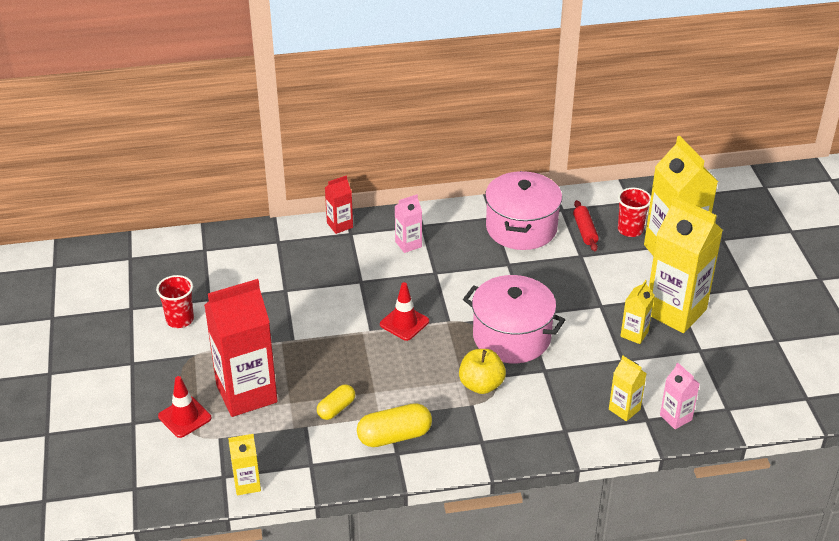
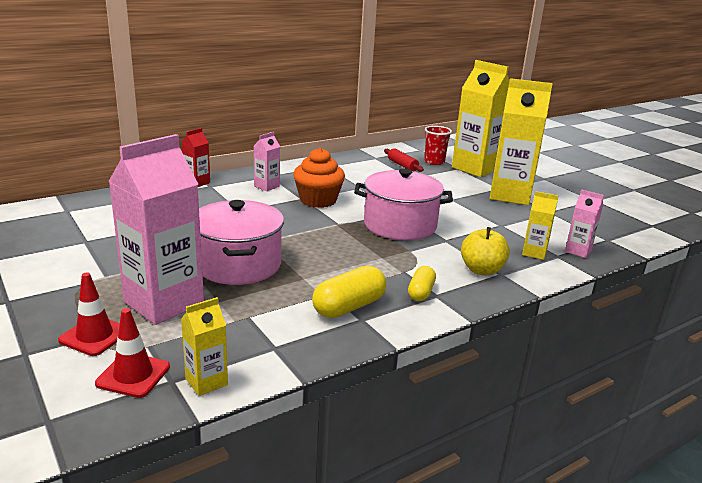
camera: 25 degrees left, 15 degrees down
(180, 319) = (57, 259): red cup -> none
(246, 393) = (164, 303): red carton -> pink carton
(336, 408) = (272, 297): yellow capsule -> yellow capsule (421, 292)
(404, 323) = (298, 230): red traffic cone -> red traffic cone (133, 375)
(449, 279) = (318, 200): none -> orange cupcake
(481, 385) = (401, 257): yellow apple -> yellow apple (481, 270)
(521, 228) = (353, 169): pink pot -> pink pot (238, 264)
(634, 334) = (494, 210): yellow carton -> none

